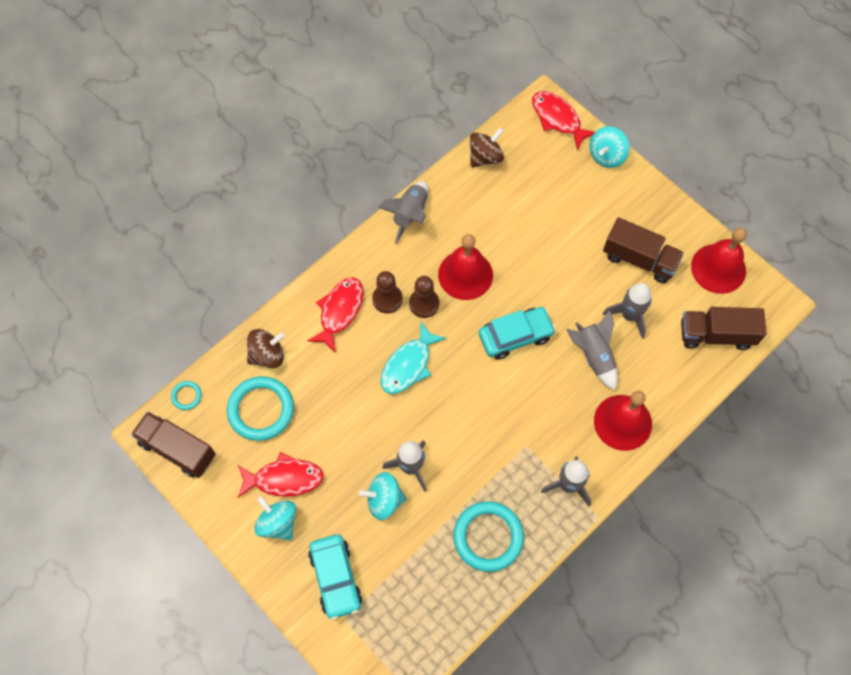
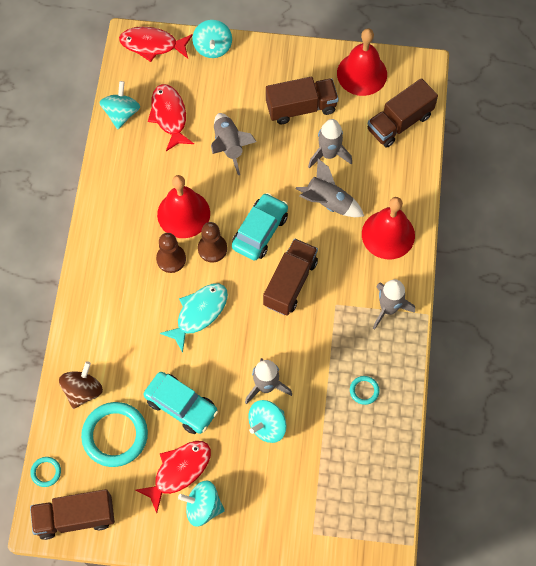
camera: 40 degrees left, 0 degrees up
(336, 578) = (281, 510): turquoise car -> turquoise car (181, 405)
(339, 311) = (111, 314): red fish -> red fish (169, 116)
(387, 299) = (140, 277): brown pawn -> brown pawn (212, 248)
(408, 365) = (199, 313): turquoise fish -> turquoise fish turned 135 degrees counterclockwise
(410, 214) = (101, 200): grey rocket -> grey rocket (229, 146)
(485, 157) = (121, 113): brown spinning top -> turquoise spinning top
(488, 537) = (364, 390): turquoise ring -> turquoise ring, size x0.46
(503, 398) = (290, 283): none -> brown truck

